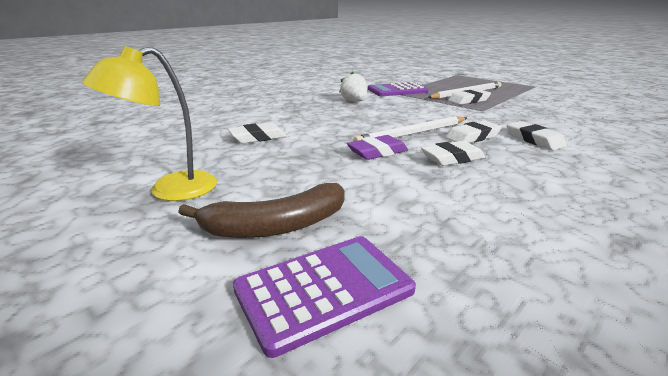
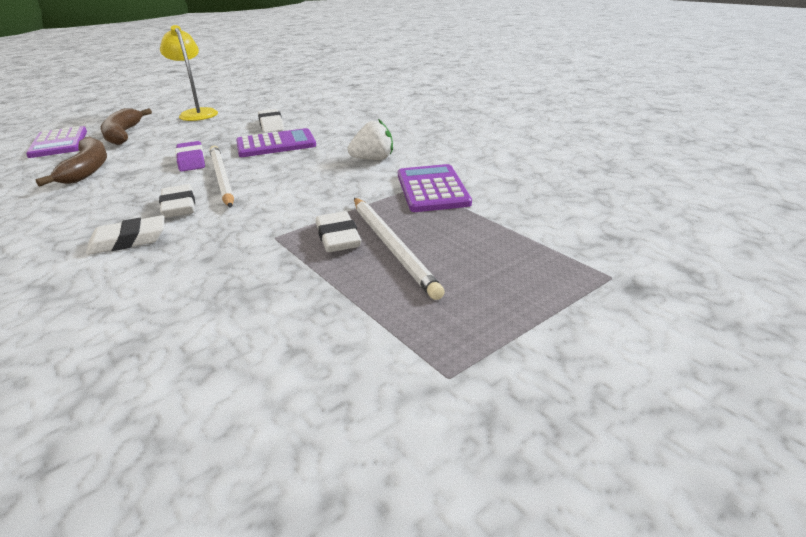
camera: 100 degrees right, 5 degrees up
(324, 128) = (276, 144): none -> purple calculator
(431, 203) = (87, 169): none -> brown banana
(452, 158) = (142, 187): white eraser -> none

